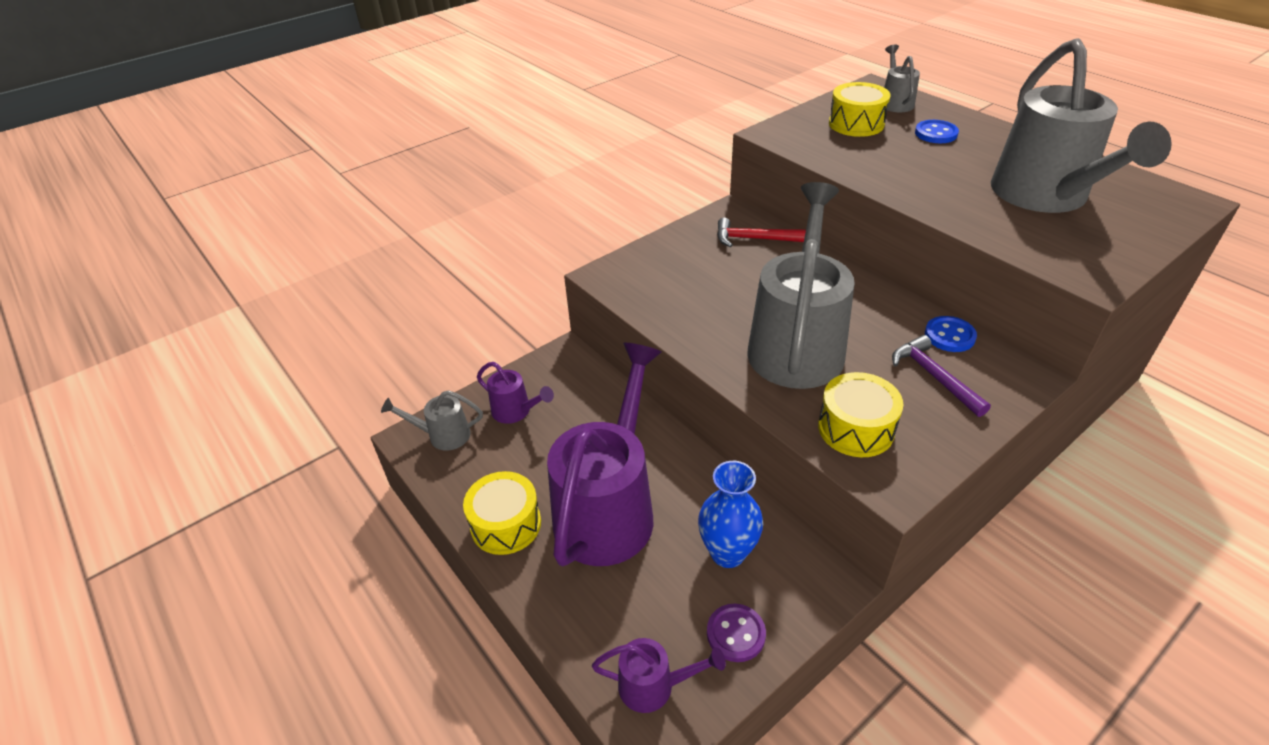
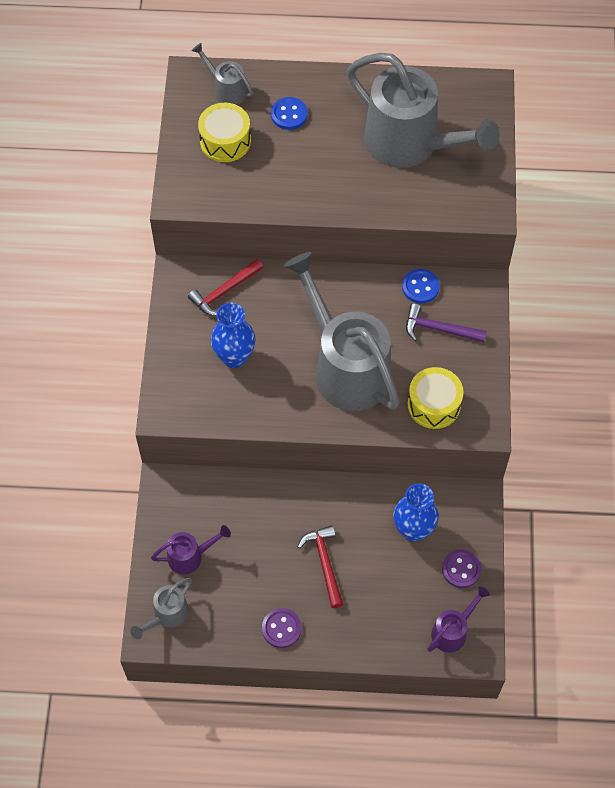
camera: 50 degrees left, 20 degrees up
(506, 524) = (281, 628): yellow drum -> purple button
(610, 507) = (324, 563): purple watering can -> red hammer
(706, 278) = (234, 357): none -> blue vase

